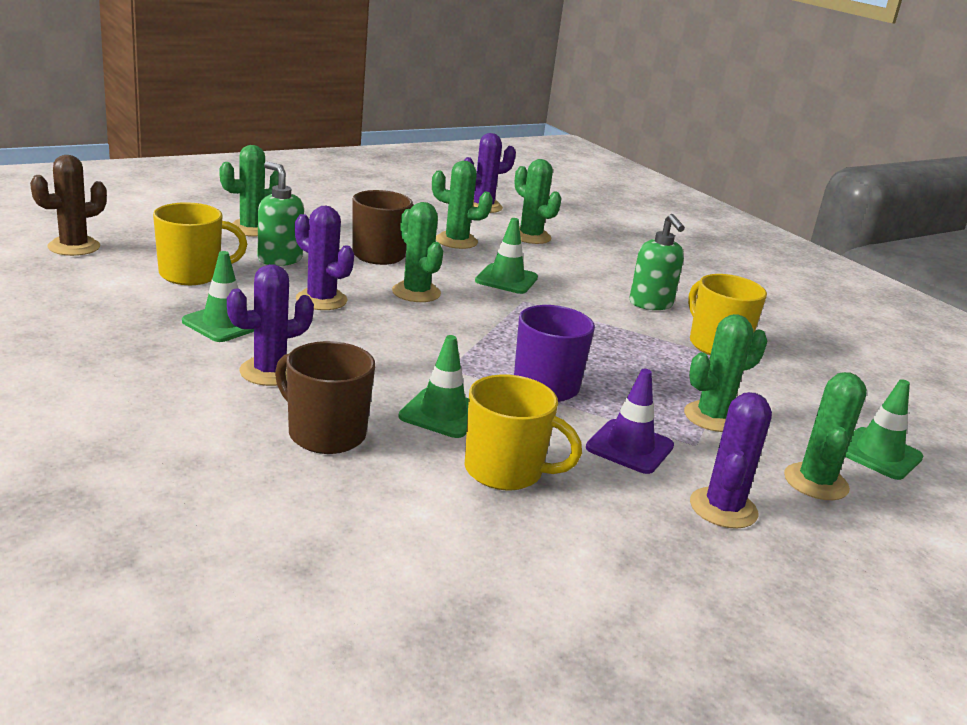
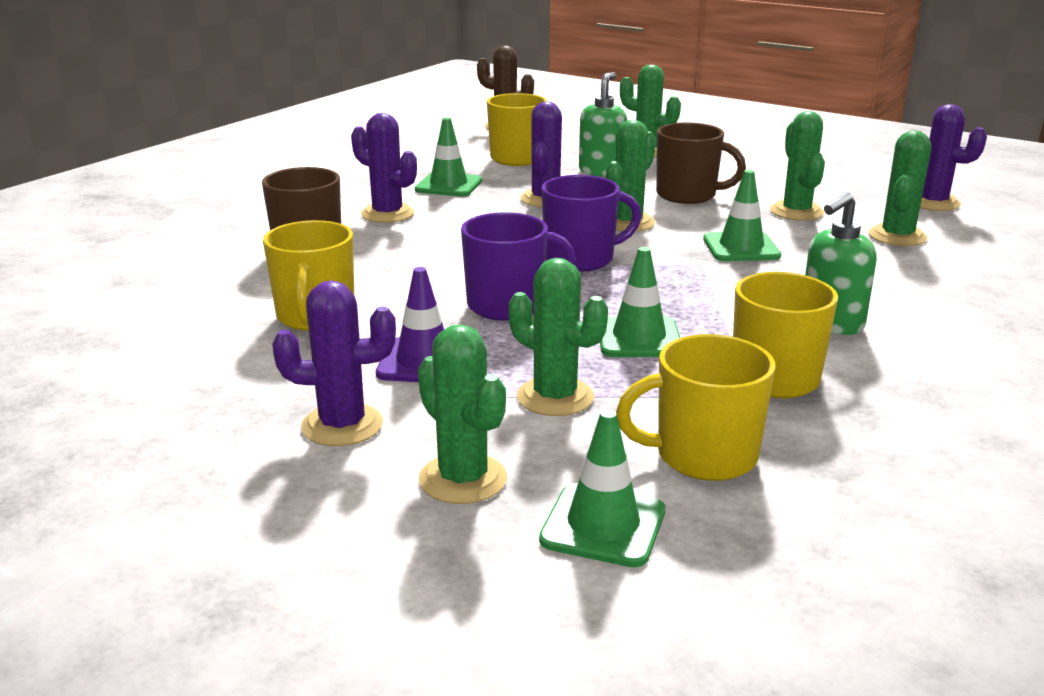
camera: 70 degrees right, 0 degrees up
(442, 413) = (392, 277): green traffic cone -> green traffic cone (639, 338)
(476, 332) = (581, 259): none -> purple mug
(806, 399) = (703, 456): none -> yellow mug
(815, 482) = (463, 479): green cactus -> green cactus turned 60 degrees clockwise

